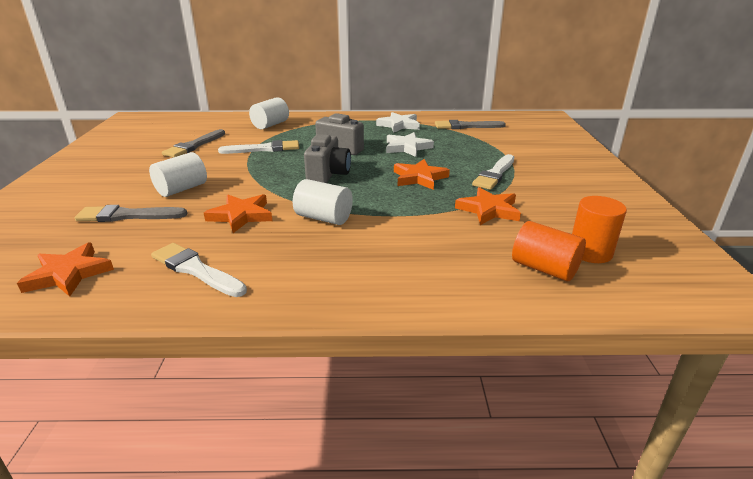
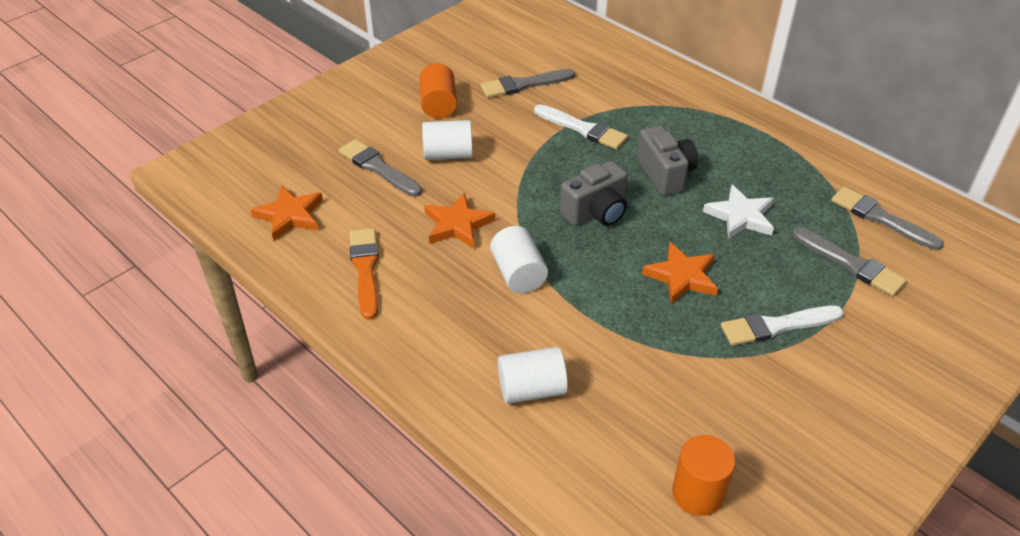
camera: 45 degrees right, 15 degrees up
(196, 270) = (365, 269): white brush -> orange brush
(270, 125) = (638, 84): white cylinder -> white cylinder (531, 389)
(399, 125) = (791, 166): white star -> none
(483, 143) = (851, 264): none -> grey brush
(489, 210) = (684, 371): orange star -> none
(544, 268) = (622, 473): orange cylinder -> orange cylinder (438, 105)

